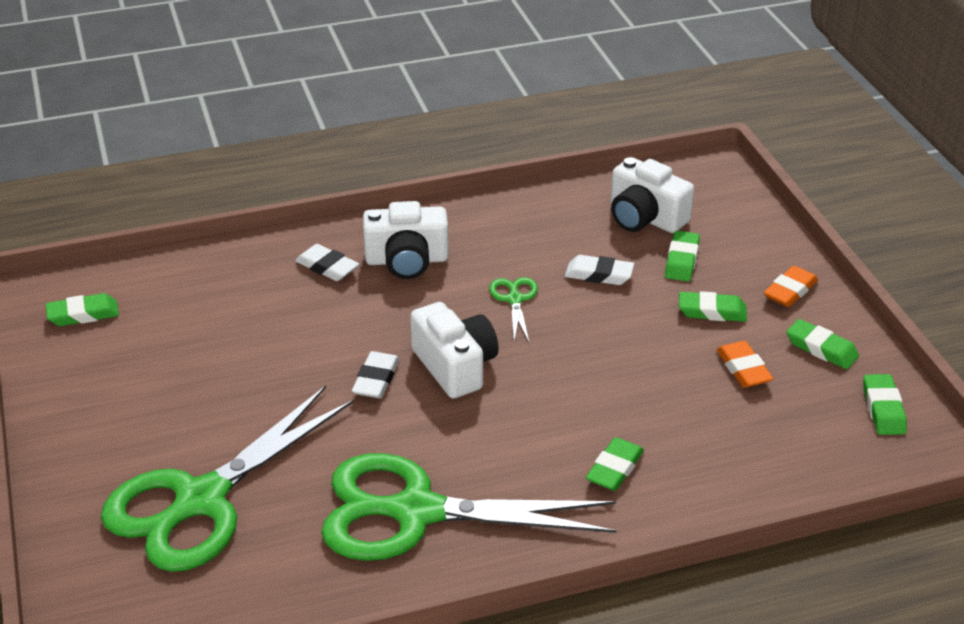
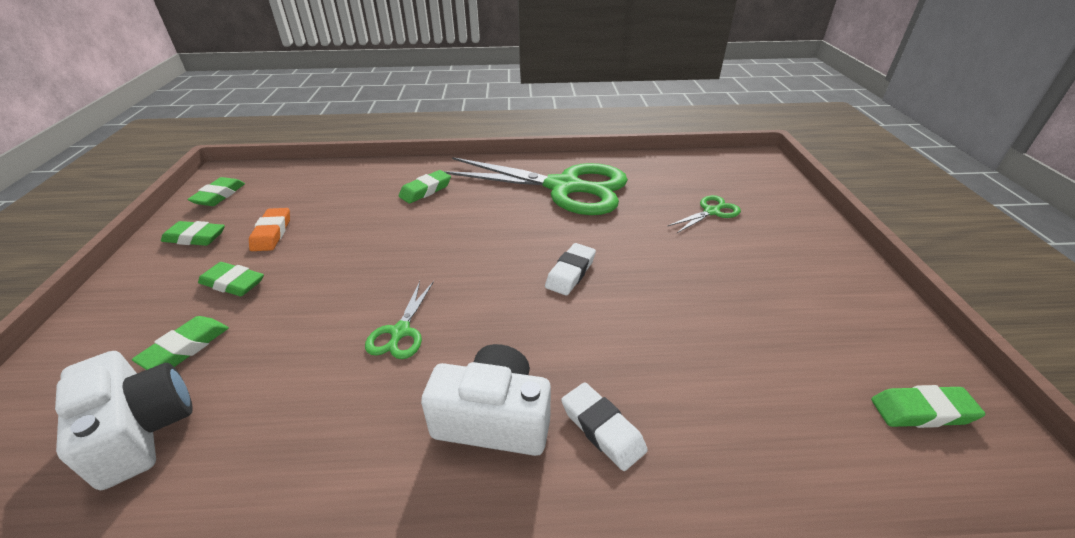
camera: 165 degrees left, 0 degrees up
(200, 501) = (711, 212): green scissors -> green scissors, size x0.41
(455, 366) = (496, 273): white camera -> none
(599, 275) = (289, 346): white eraser -> none
(790, 291) = (139, 291): orange eraser -> none
(821, 349) = (195, 238): green eraser -> green eraser turned 45 degrees counterclockwise

